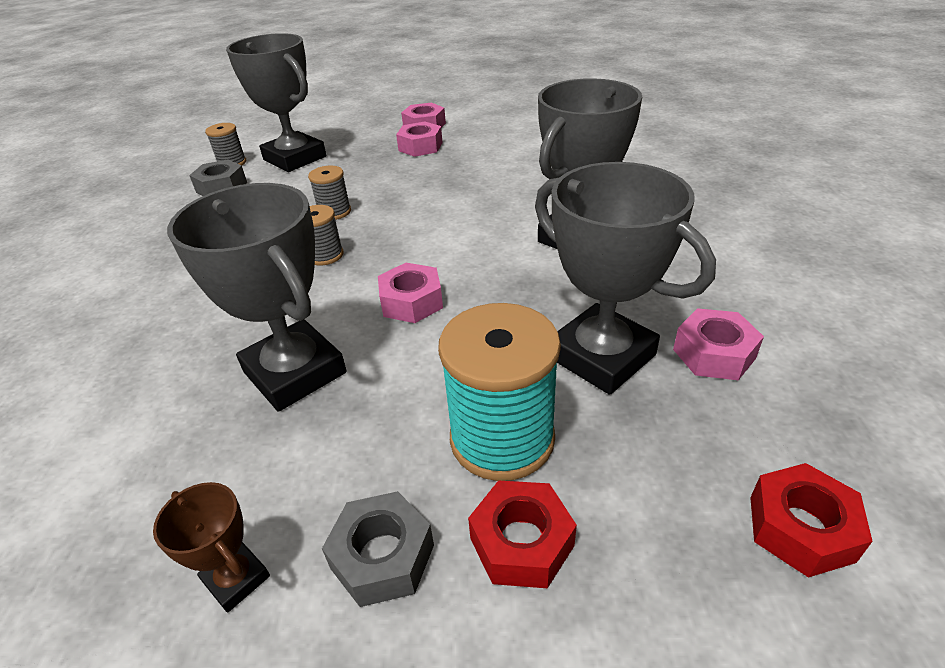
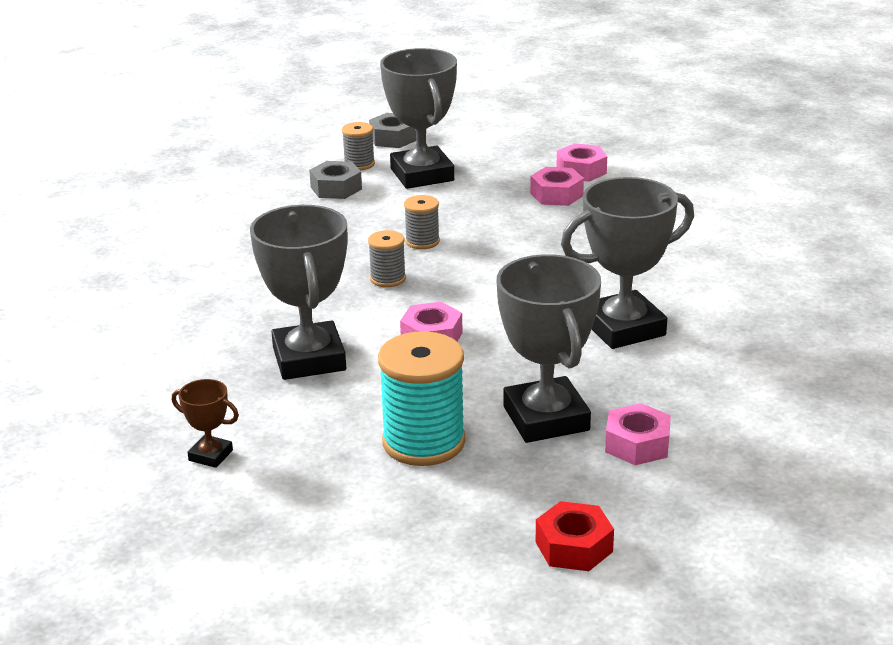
camera: 25 degrees right, 10 degrees down
(236, 579) = (210, 455): brown trophy -> brown trophy turned 45 degrees counterclockwise
(382, 556) = (300, 473): grey nut -> grey nut (393, 138)
(521, 542) = (389, 494): red nut -> none

